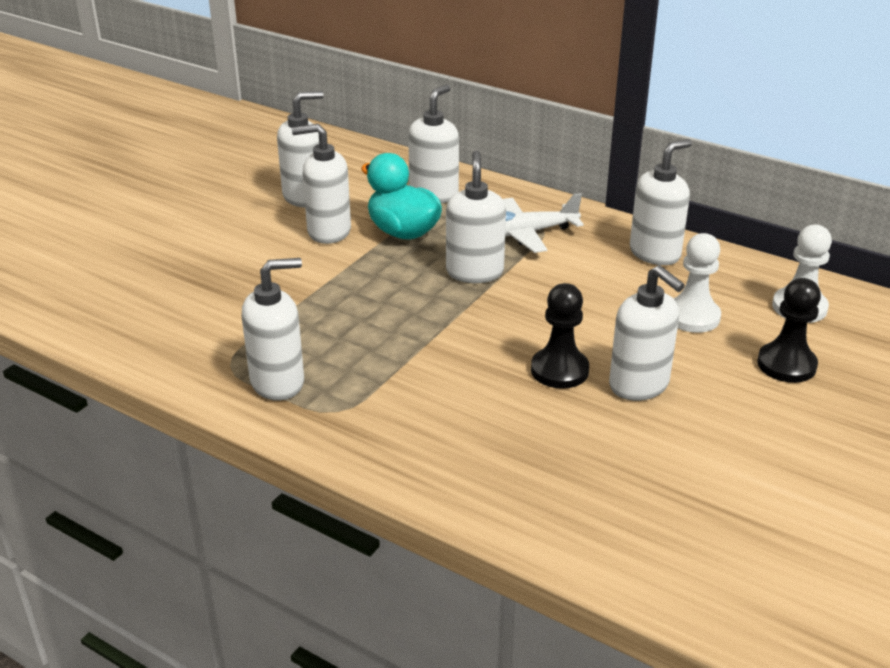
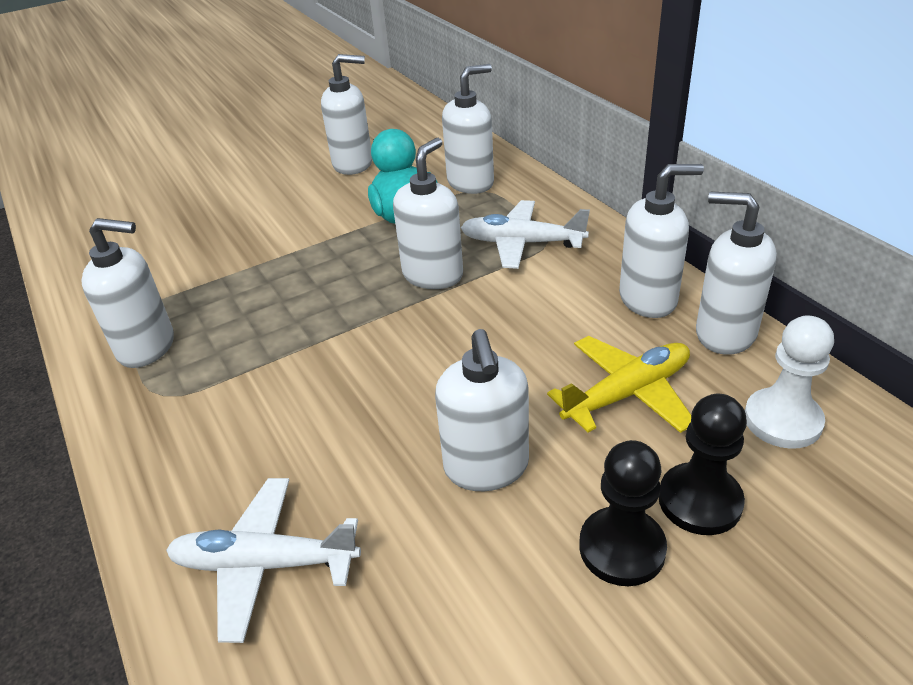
camera: 30 degrees right, 5 degrees up
(328, 231) = (340, 202): white soap dispenser -> white soap dispenser (724, 333)
(543, 483) = (264, 564): none -> white plane
(559, 370) = (414, 418): black pawn -> black pawn (622, 548)
(692, 317) = (627, 393): white pawn -> yellow plane

